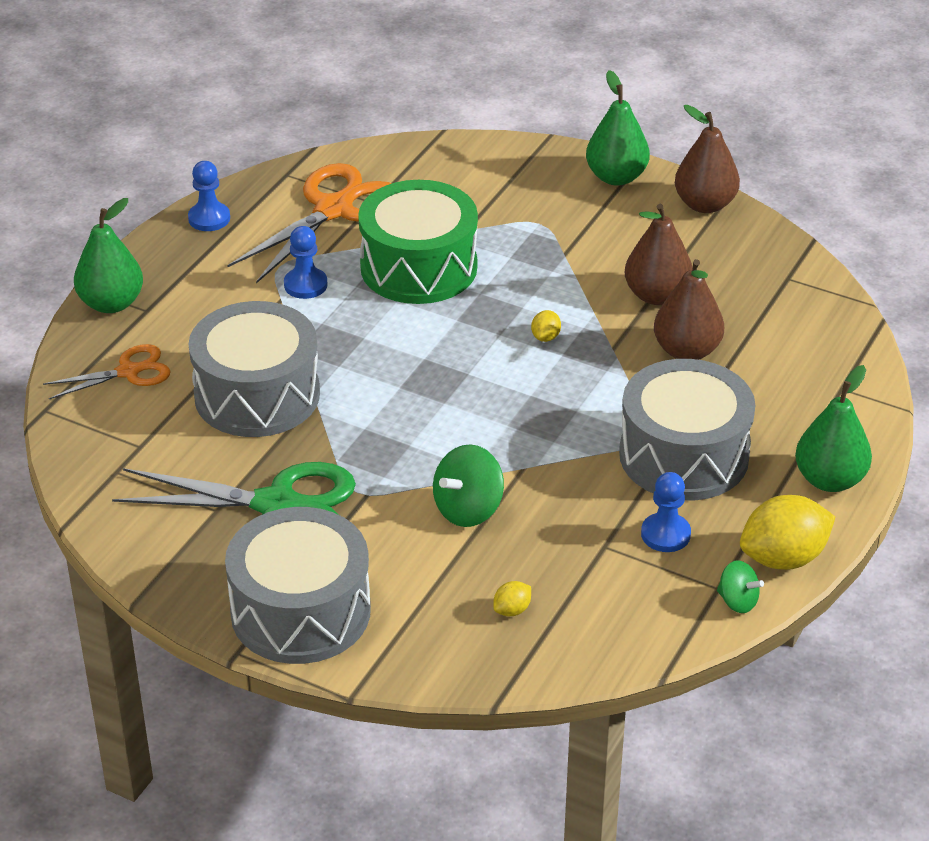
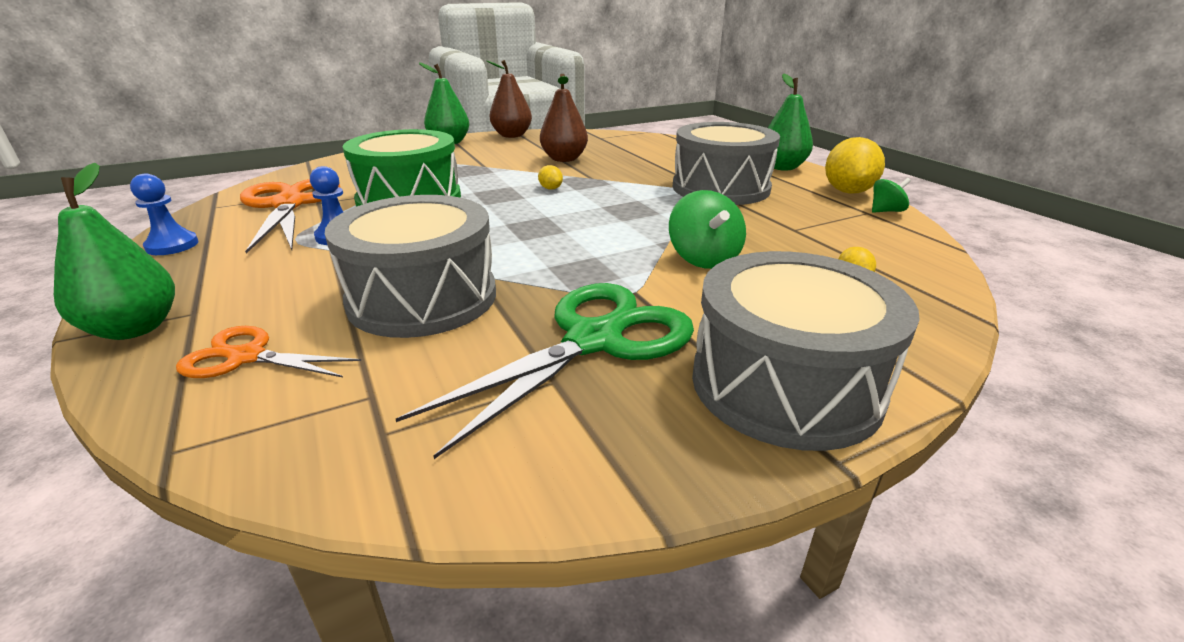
camera: 55 degrees left, 10 degrees down
(128, 372) = (247, 357): orange scissors -> orange scissors turned 90 degrees counterclockwise
(665, 534) = (797, 211): blue pawn -> none
(686, 351) = (624, 165): brown pear -> none

